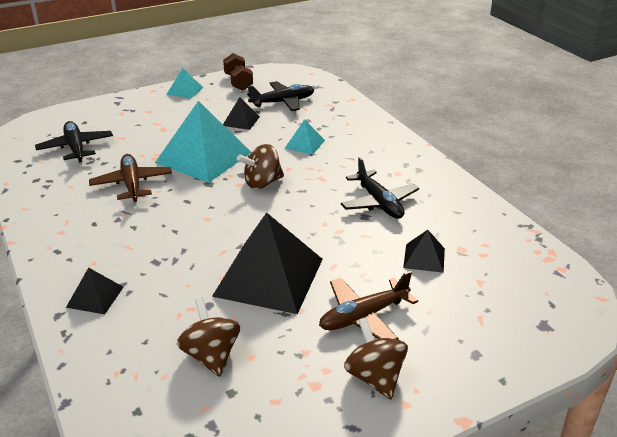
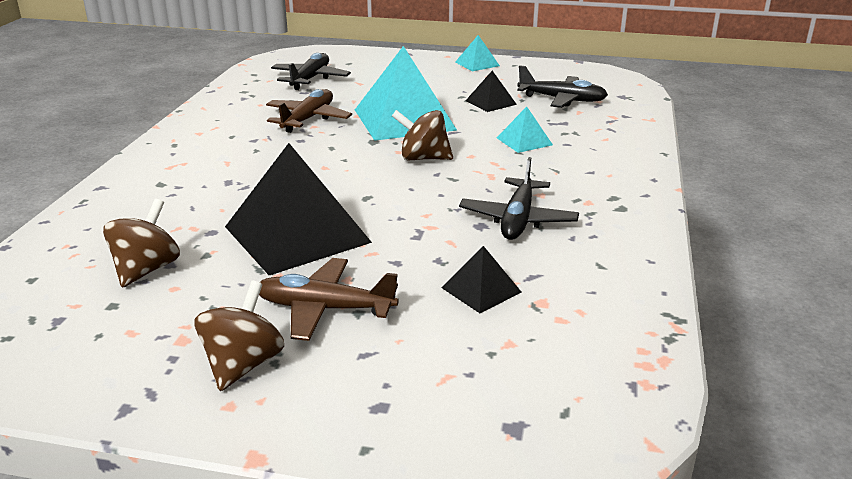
camera: 40 degrees right, 5 degrees down
(95, 297) = (143, 186): black pyramid -> none
(238, 82) = (543, 71): brown dumbbell -> none

